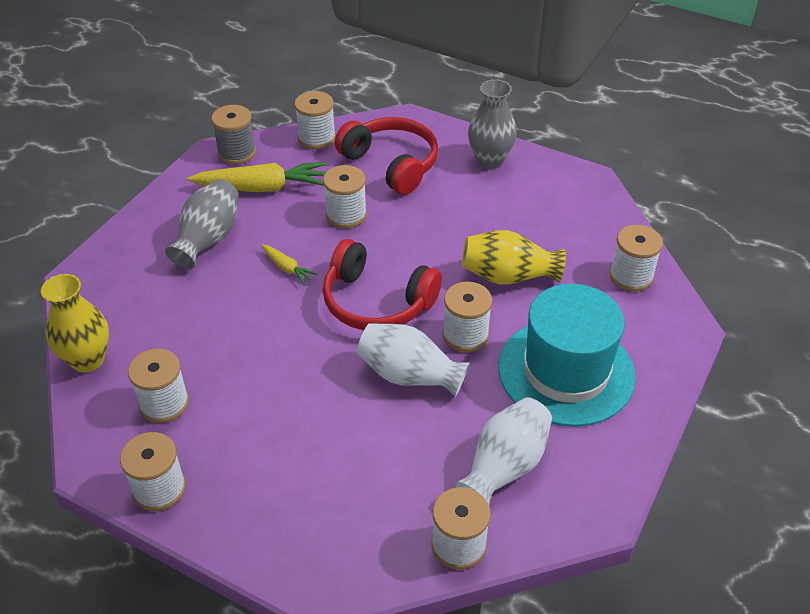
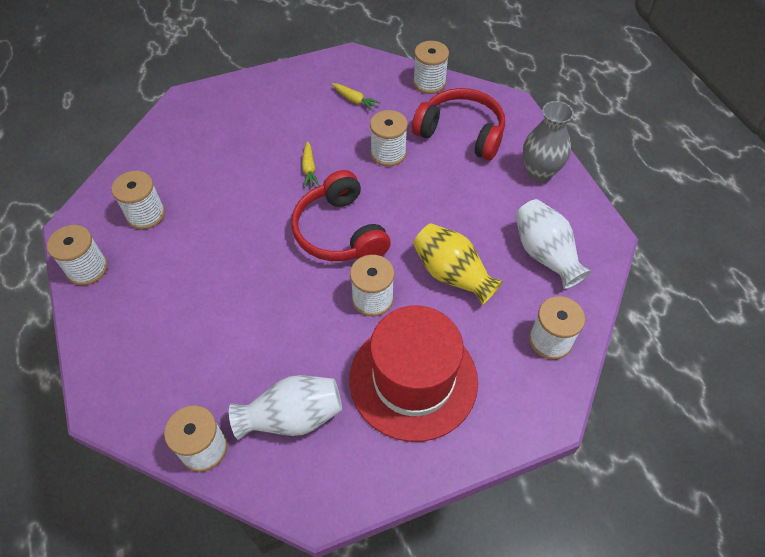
camera: 40 degrees right, 10 degrees up
(87, 360) = (137, 157): yellow vase -> none
(208, 239) = (284, 117): grey vase -> none
(237, 152) = (365, 64): grey spool -> none
(263, 188) = (355, 100): yellow carrot -> yellow carrot, size x0.49
(391, 164) = (461, 133): red headphones -> red headphones turned 60 degrees counterclockwise
(409, 375) = (303, 301): white vase -> white vase (545, 254)
(566, 371) = (413, 380): turquoise hat -> red hat

